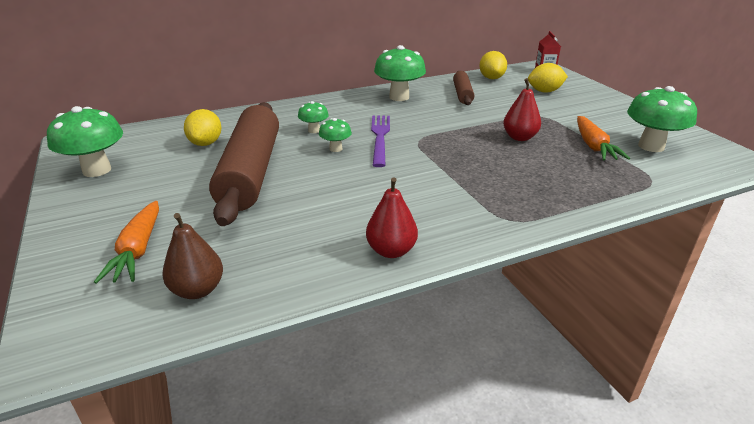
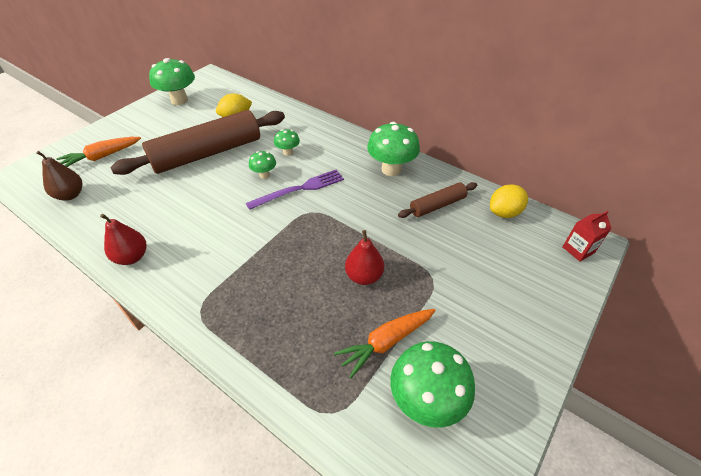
camera: 60 degrees right, 15 degrees up
(544, 91) = (509, 265): yellow lemon -> none

